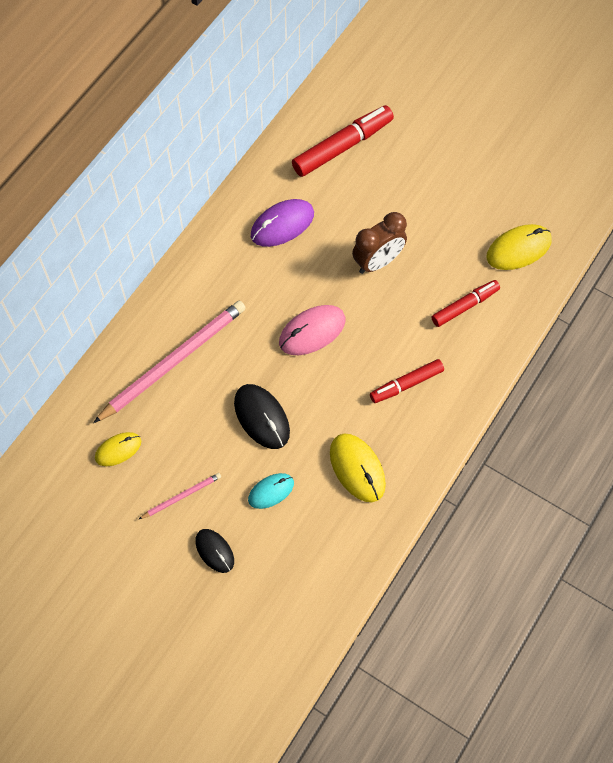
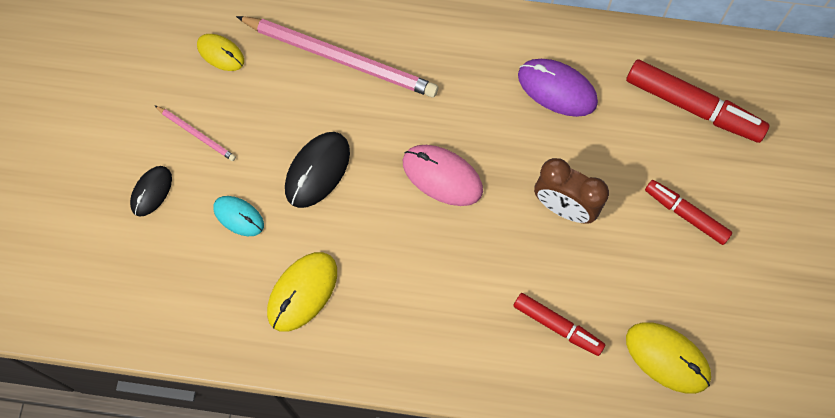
camera: 65 degrees right, 5 degrees up
(406, 384) = (427, 302): red marker -> red marker (686, 214)

